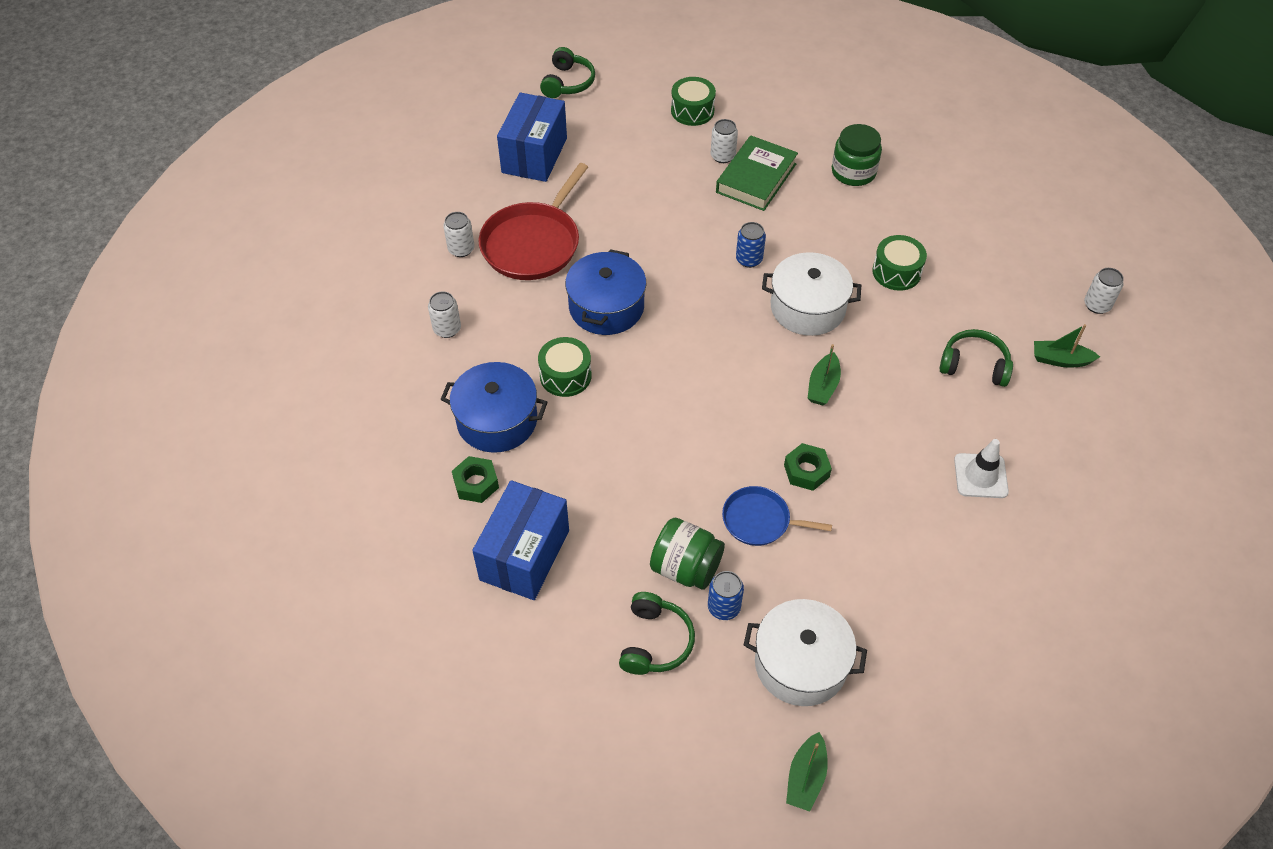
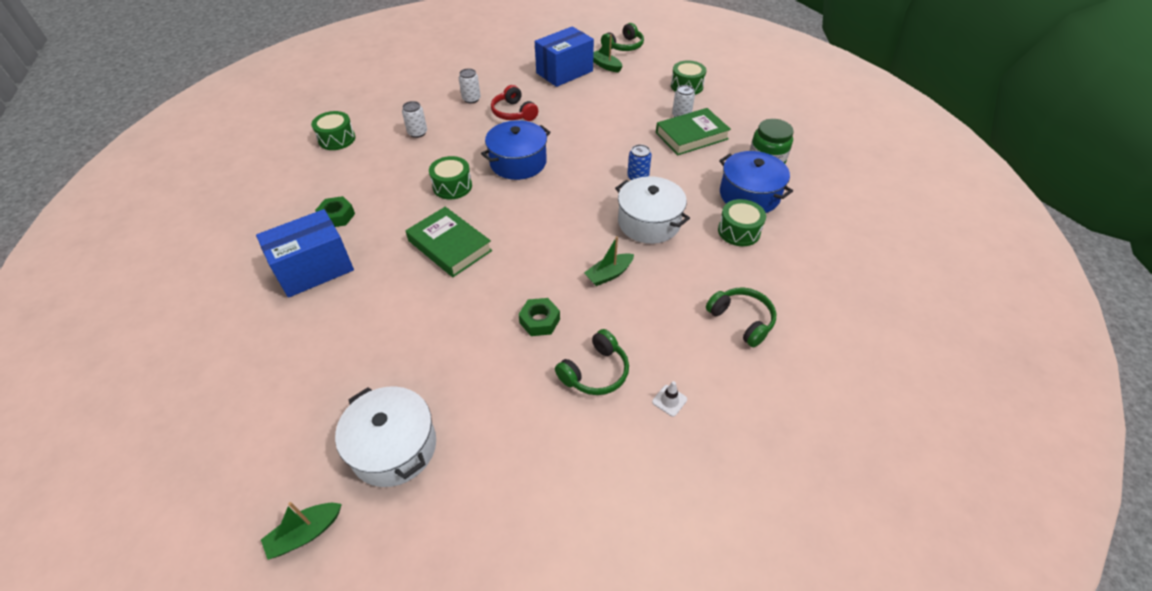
camera: 35 degrees right, 5 degrees down
(355, 390) = (337, 139): none -> green drum
(497, 420) = (388, 190): blue pot -> blue pot (749, 195)
(533, 243) = (513, 113): red pan -> red headphones
(639, 445) = (450, 246): none -> green book
(655, 642) = (323, 367): green headphones -> green headphones (595, 372)
(686, 568) = (394, 334): green jar -> none
(724, 607) = (388, 374): blue can -> none
(759, 520) = (473, 333): blue pan -> none
(980, 476) = (669, 400): white traffic cone -> white traffic cone, size x0.57
(1060, 360) = (822, 354): green boat -> green boat (606, 66)
(1097, 305) = (895, 332): white can -> none

